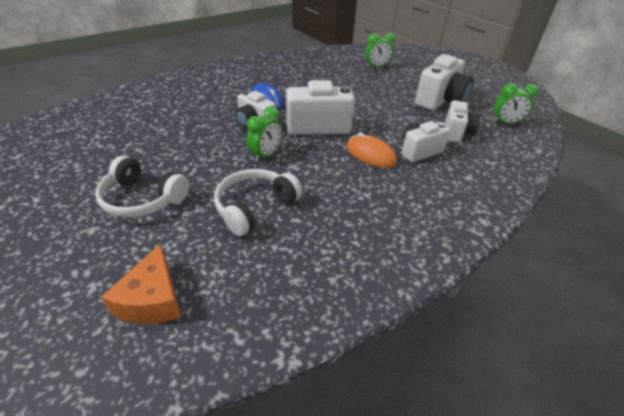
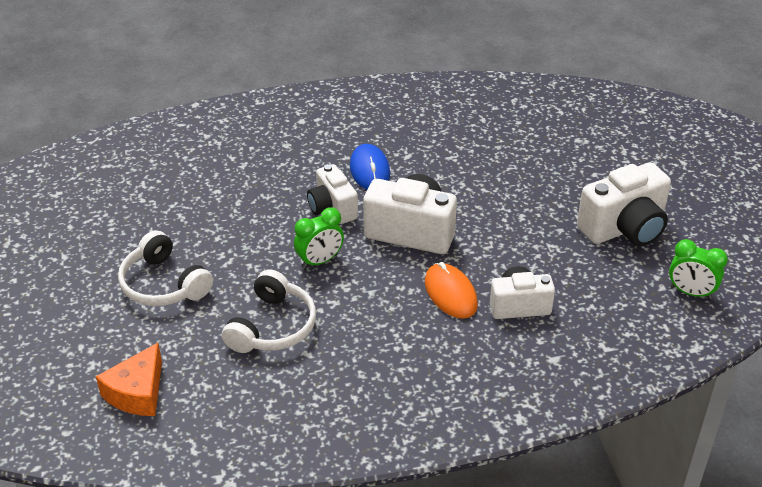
camera: 25 degrees right, 0 degrees up
(255, 207) = (272, 326): white headphones -> white headphones turned 135 degrees clockwise
(377, 67) = (576, 139): green clock -> none
(456, 133) = (597, 290): white camera -> none

